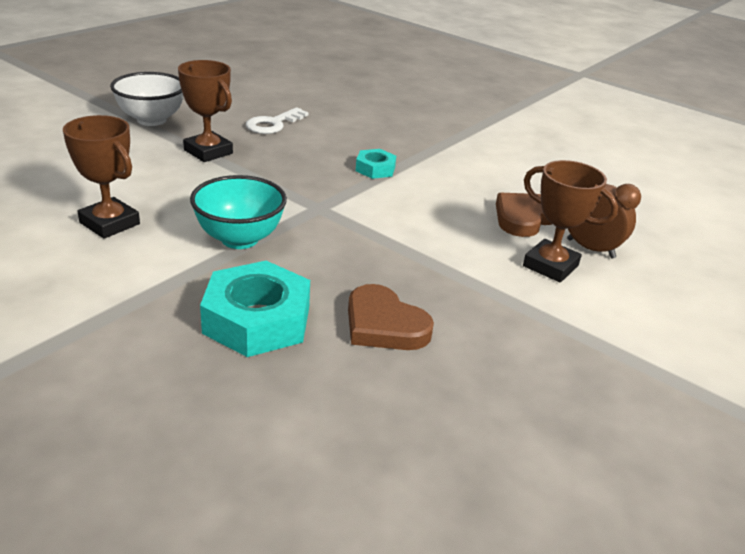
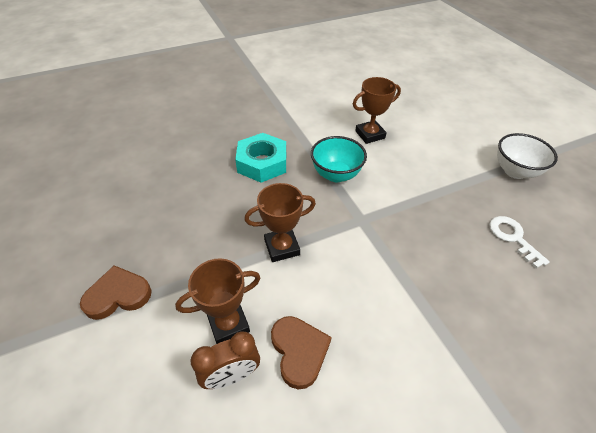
camera: 120 degrees right, 15 degrees up
(208, 152) = (457, 188): brown trophy -> brown trophy (282, 247)
(375, 169) = (415, 277): turquoise nut -> none
(384, 325) = (229, 204): brown heart -> brown heart (118, 295)

